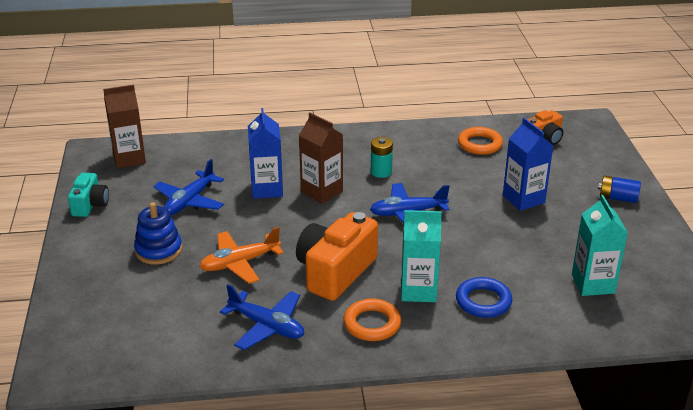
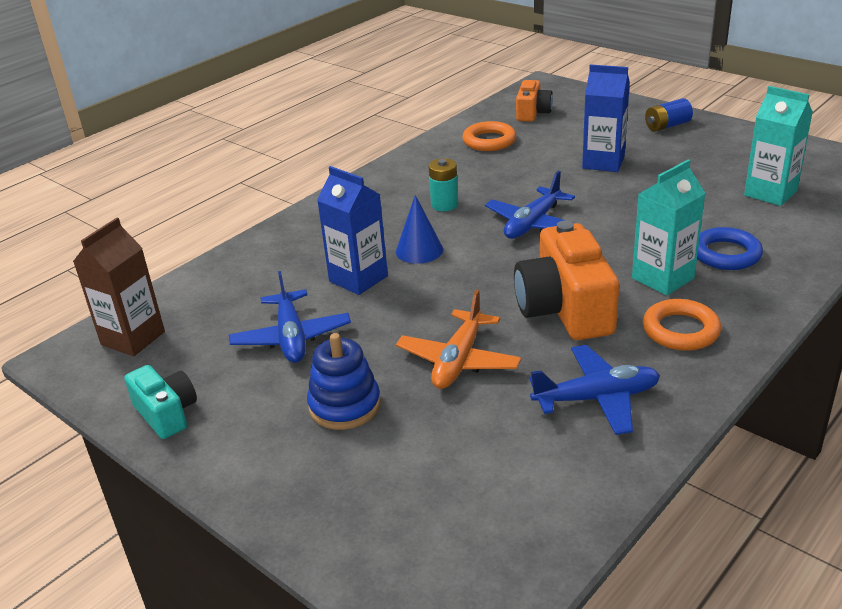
camera: 40 degrees left, 0 degrees up
(321, 191) = (419, 250): brown carton -> blue cone

